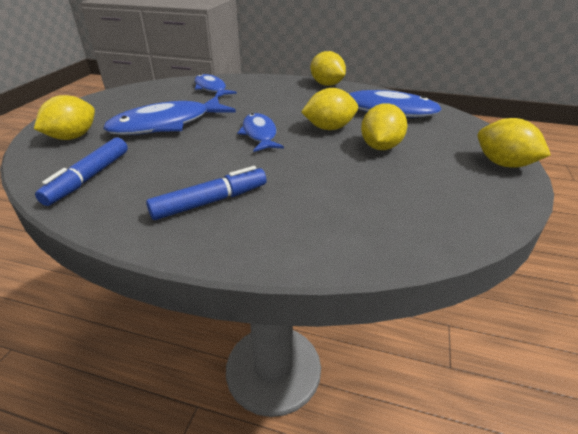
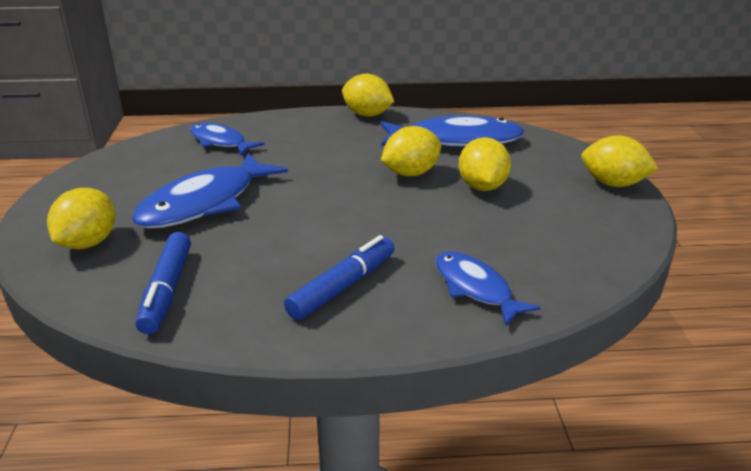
camera: 20 degrees left, 5 degrees down
(259, 134) = (335, 195): blue fish -> blue fish (475, 288)

